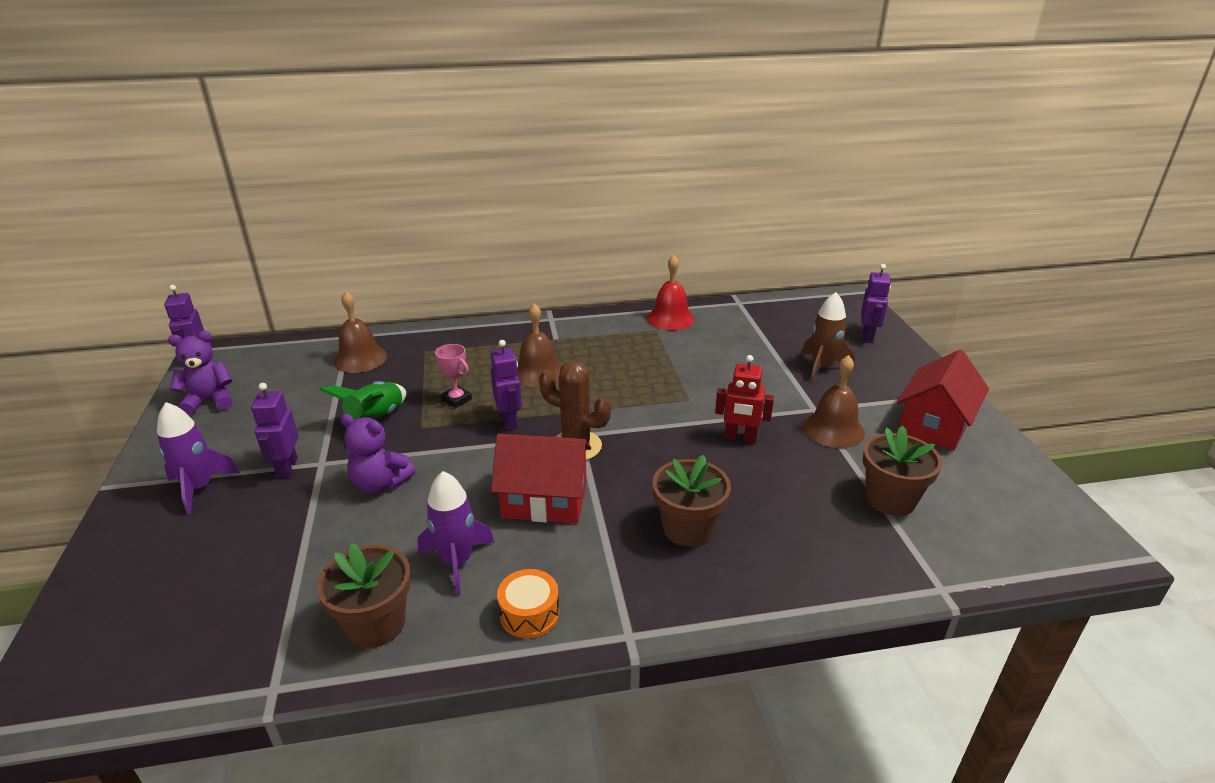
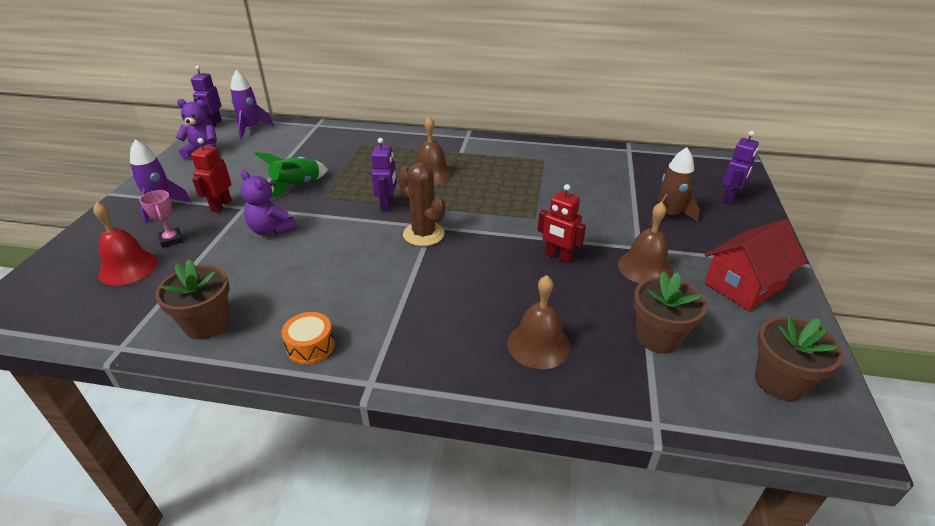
camera: 20 degrees right, 5 degrees up
(287, 468) = (221, 205): purple robot -> red robot
(360, 359) = (314, 141): brown bell -> brown bell (538, 345)
(456, 399) = (360, 182): pink trophy -> pink trophy (171, 240)
(457, 562) = (286, 296): purple rocket -> purple rocket (251, 128)
(545, 500) = (375, 268): red house -> none
(670, 318) = (562, 152): red bell -> red bell (128, 267)
(688, 528) = (468, 316): brown flower pot -> brown flower pot (780, 381)

